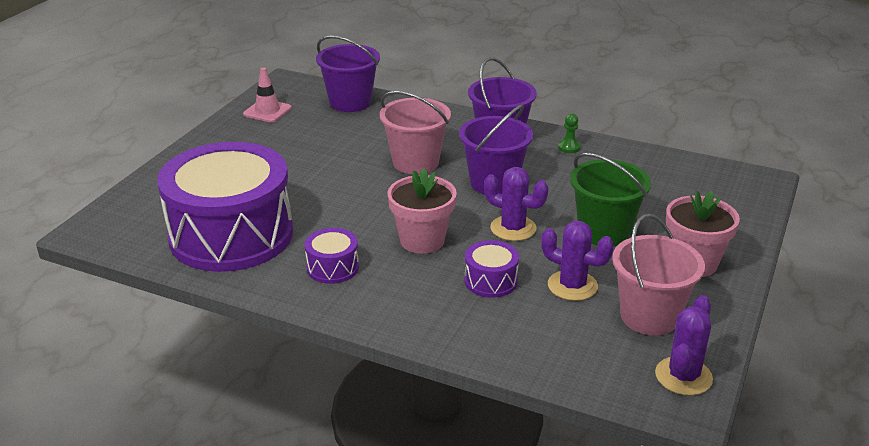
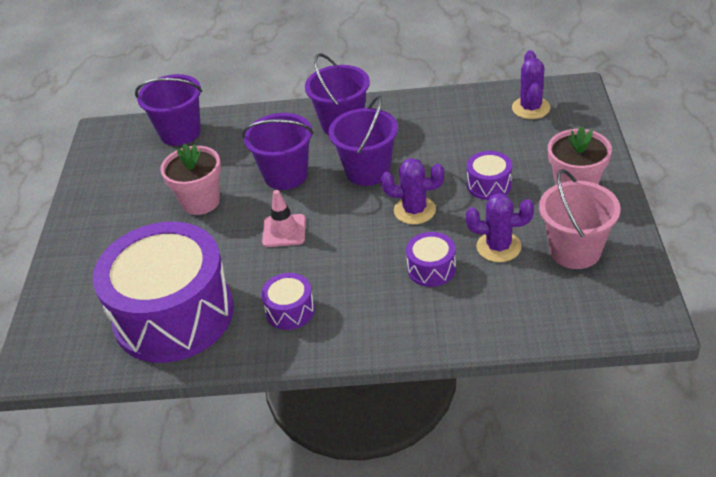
camera: 20 degrees left, 10 degrees up
(267, 111) = (108, 170): pink traffic cone -> pink traffic cone (284, 231)
(415, 162) = (286, 175): pink bucket -> purple bucket
(422, 240) = (347, 252): pink flower pot -> pink flower pot (201, 202)
(569, 147) = (405, 112): green pawn -> none
(604, 232) = (489, 185): green bucket -> purple drum
(683, 376) = (634, 294): purple cactus -> purple cactus (531, 108)

